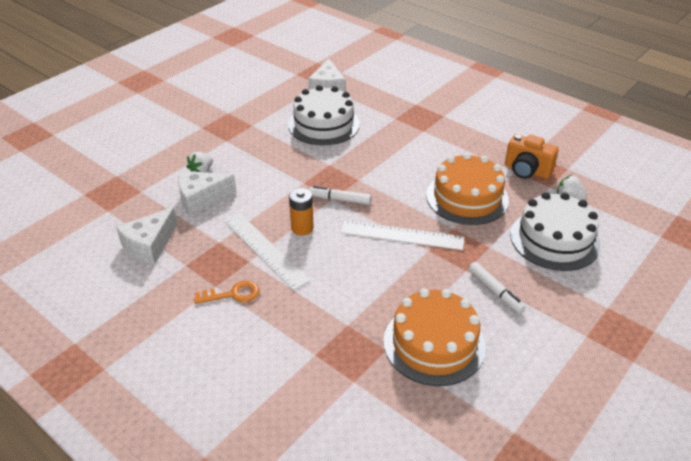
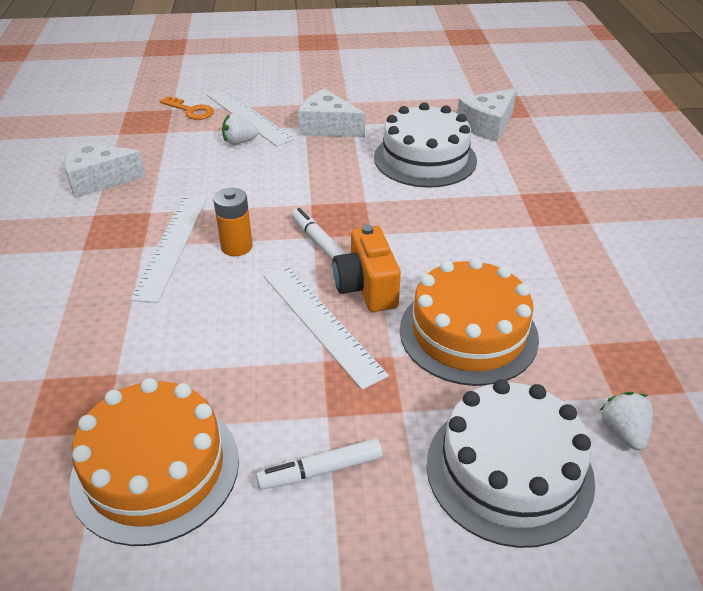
camera: 45 degrees right, 0 degrees up
(179, 153) = (248, 116): none -> white ruler
(201, 199) = (199, 165): white cheese -> white cheese (327, 127)
(233, 294) = (81, 266): orange key -> orange key (191, 111)
(495, 291) = (320, 470): white marker -> white marker turned 60 degrees clockwise
(526, 171) = (609, 354): orange camera -> orange camera (366, 288)

